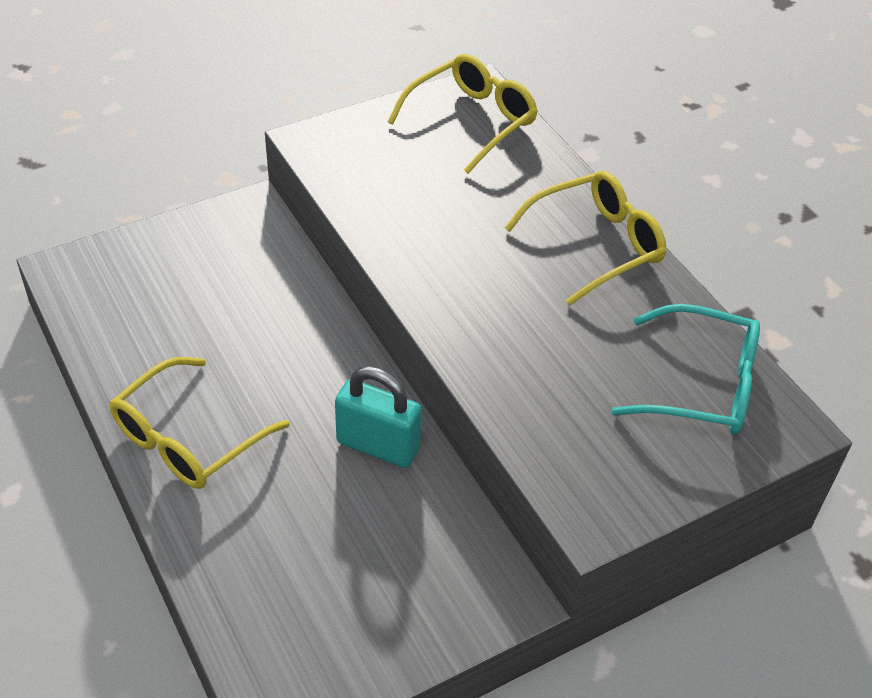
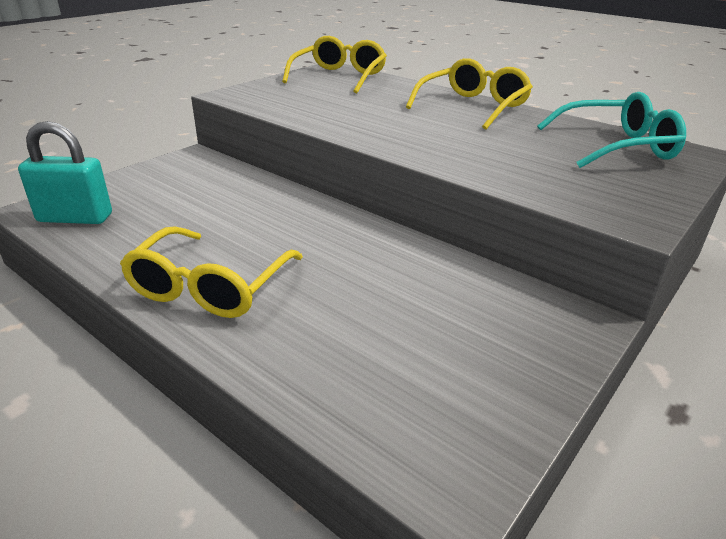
camera: 20 degrees left, 15 degrees down
(378, 445) = (388, 254): turquoise padlock -> turquoise padlock (75, 218)

